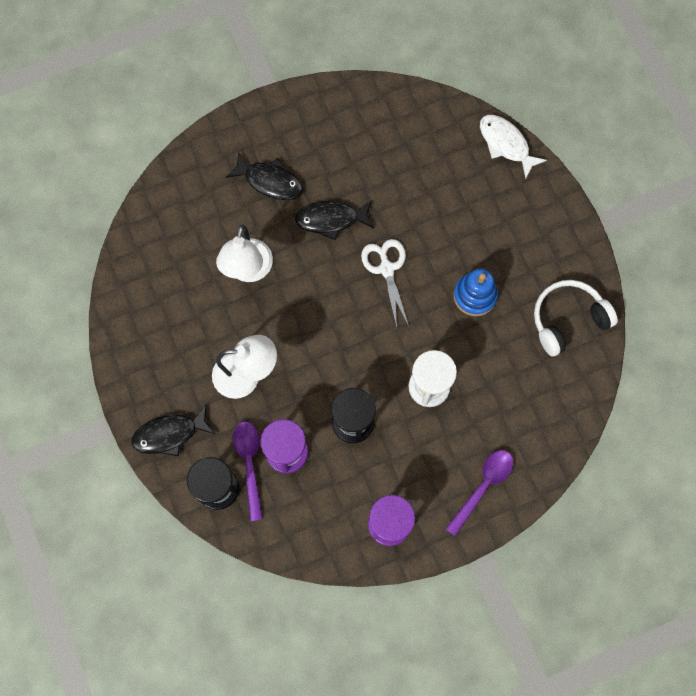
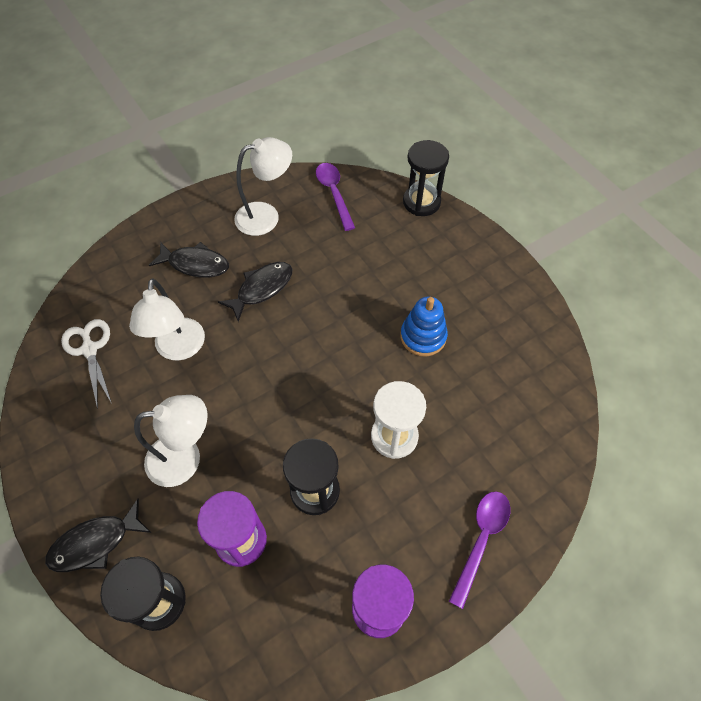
camera: 10 degrees left, 15 degrees down
(249, 463) = (196, 562): purple spoon -> purple spoon (334, 193)
(331, 219) = (262, 289): black fish -> black fish turned 150 degrees clockwise
(345, 135) = (266, 216): none -> white lamp
(386, 269) = (326, 325): white scissors -> white scissors (90, 349)
(506, 144) = (421, 202): white fish -> black hourglass
(568, 319) = (524, 344): white headphones -> none

